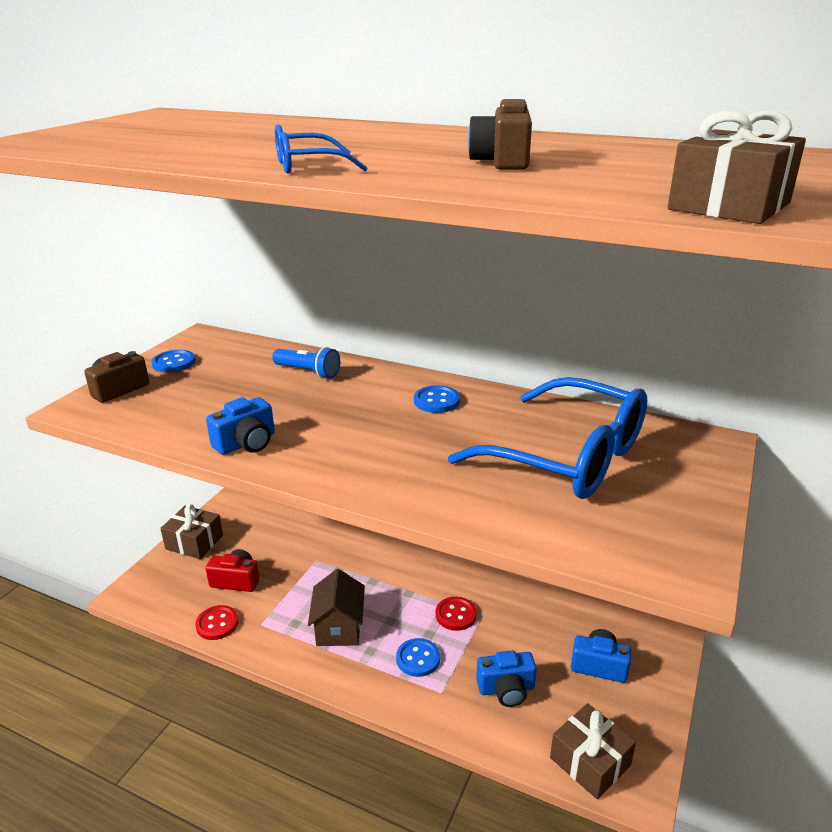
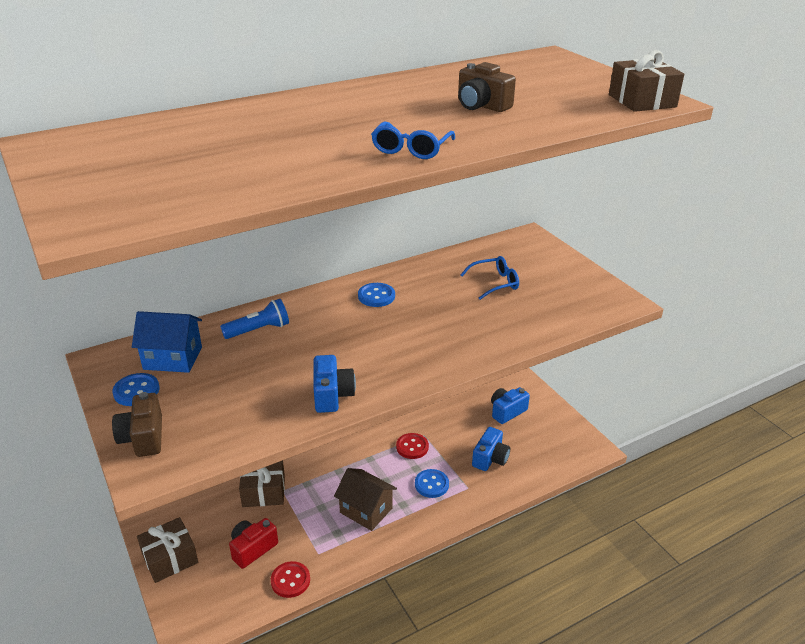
camera: 55 degrees left, 5 degrees up
(229, 357) = (173, 358): none -> blue house
(569, 457) = (495, 283): blue glasses -> blue glasses, size x0.44
(590, 761) = (564, 454): brown gift -> brown gift (263, 491)

